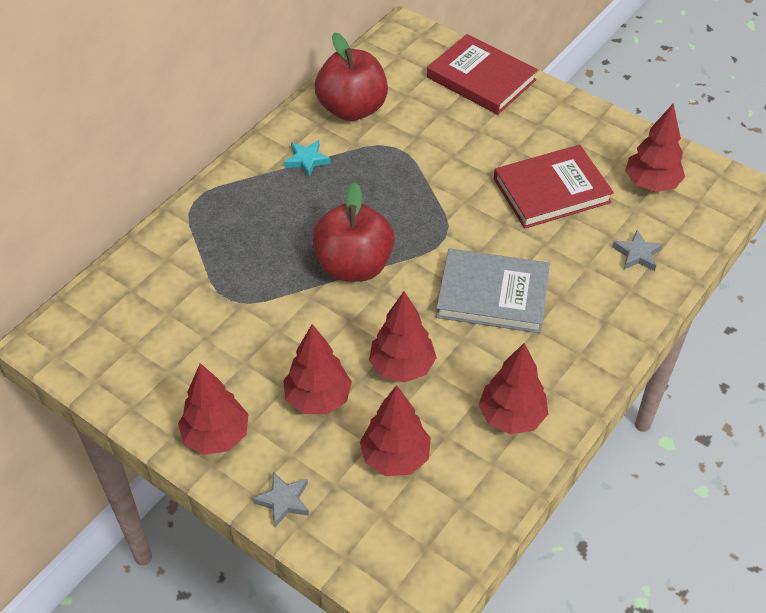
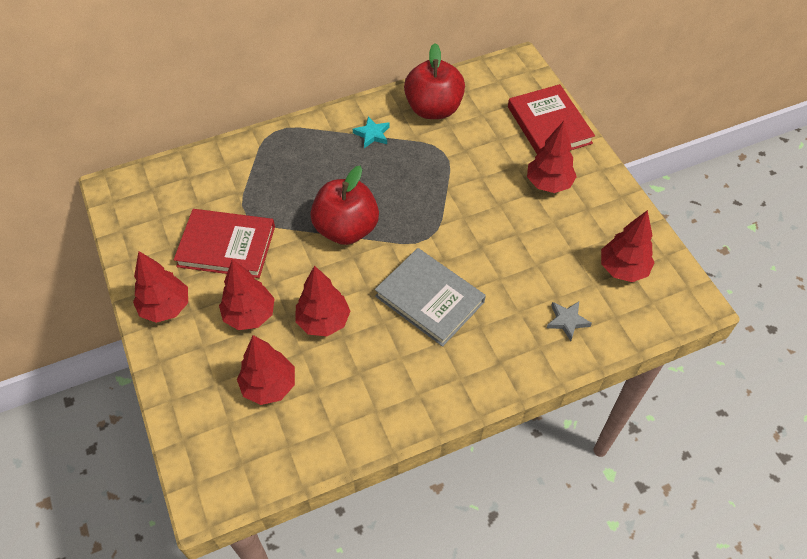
camera: 30 degrees right, 5 degrees up
(283, 501) = (174, 377): grey star -> none
(511, 416) = (373, 399): red tree -> red tree (548, 184)
(551, 191) = (537, 238): red book -> red book (226, 246)

